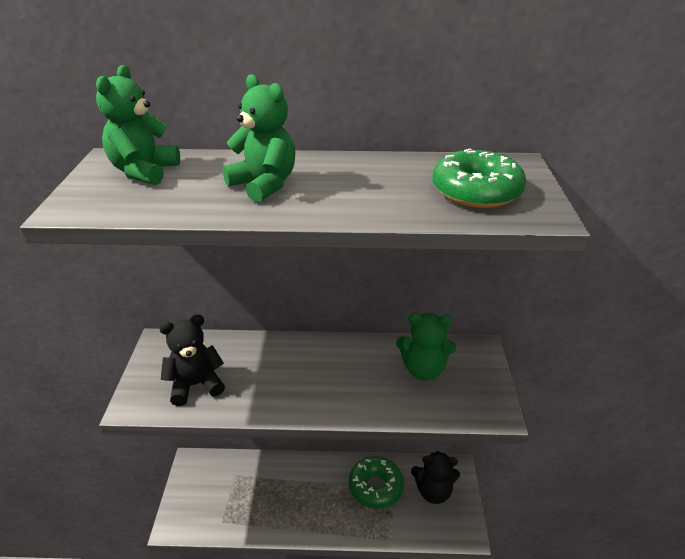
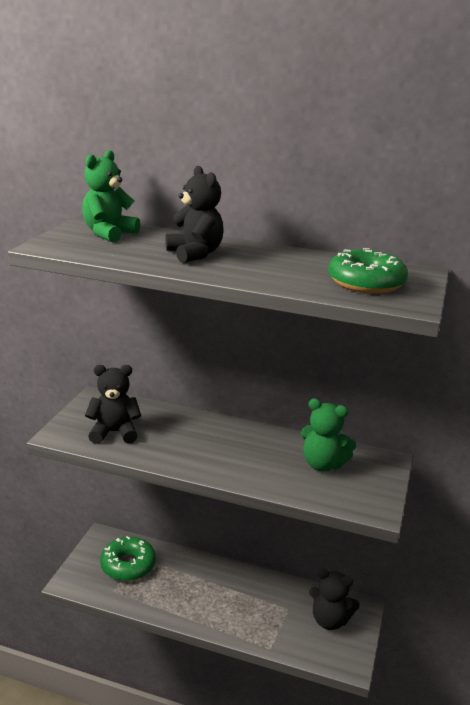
camera: 15 degrees right, 10 degrees down
(264, 185) = (195, 254): green teddy bear -> black teddy bear
(375, 487) = (271, 601): green donut -> green donut (128, 565)

